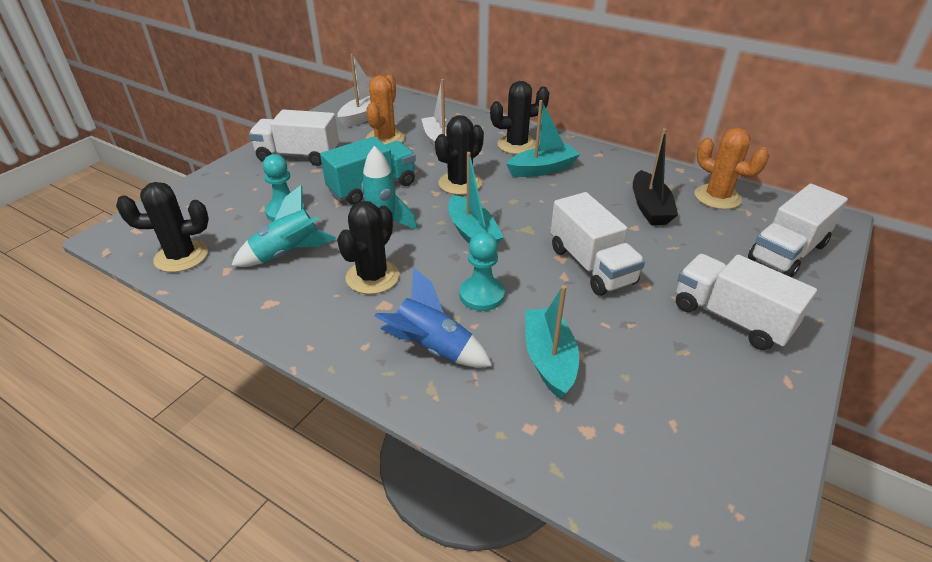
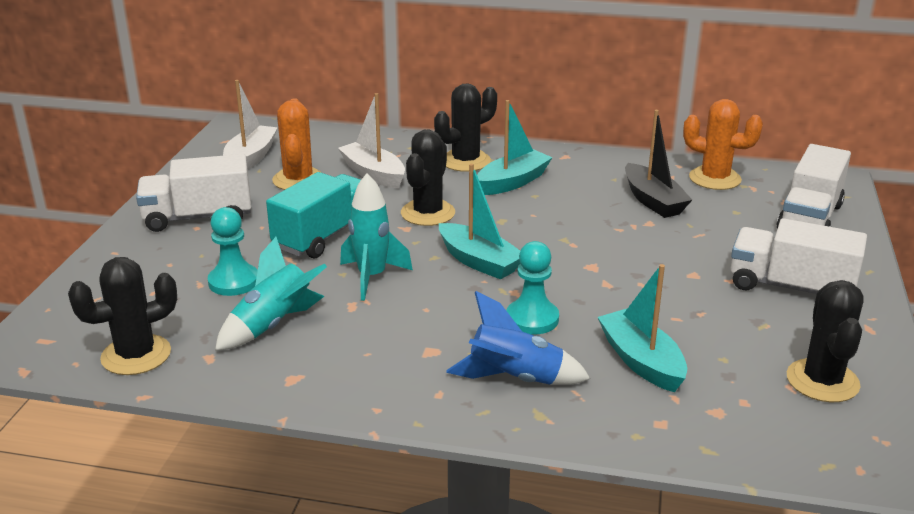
camera: 20 degrees left, 10 degrees down
(372, 277) = (396, 327): black cactus -> black cactus (822, 381)
(591, 265) = (628, 268): white truck -> none

